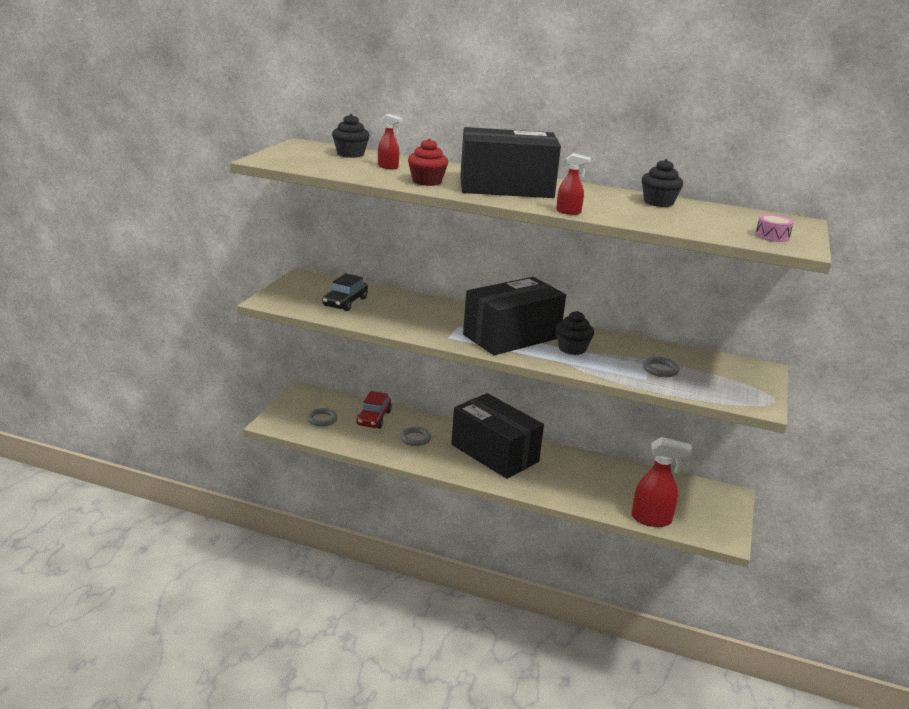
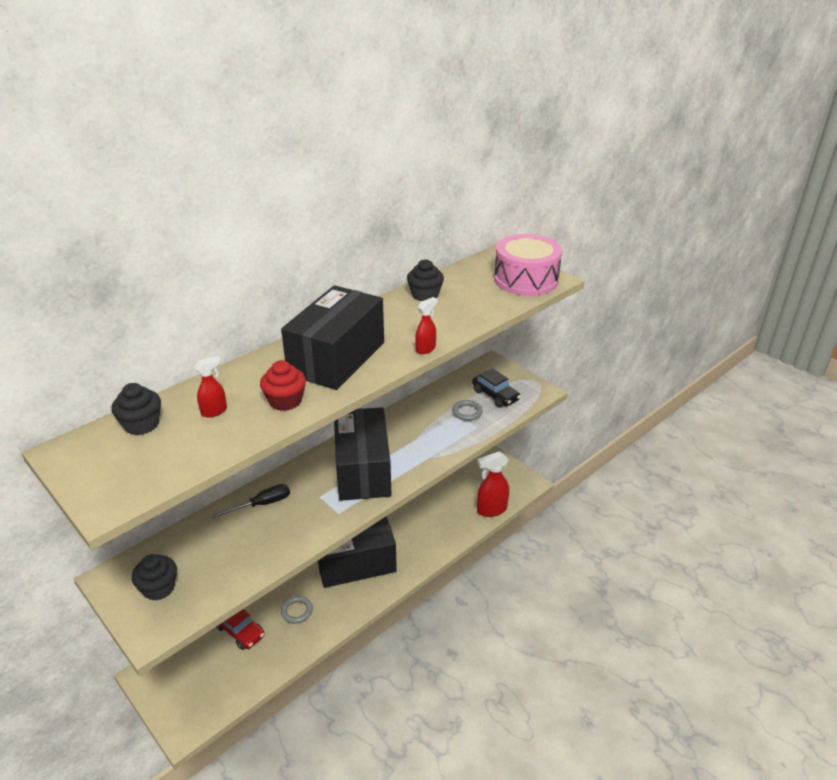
camera: 60 degrees left, 10 degrees up
(322, 419) = (210, 678): grey ring -> none
(345, 302) = (206, 563): black car -> black car (495, 395)
(424, 306) = (262, 504): none -> black screwdriver
(572, 348) = (406, 443): black cupcake -> black cupcake (159, 588)
(652, 519) = (491, 510): red spray bottle -> red spray bottle turned 150 degrees counterclockwise
(772, 236) = (526, 279): pink drum -> pink drum, size x2.46

